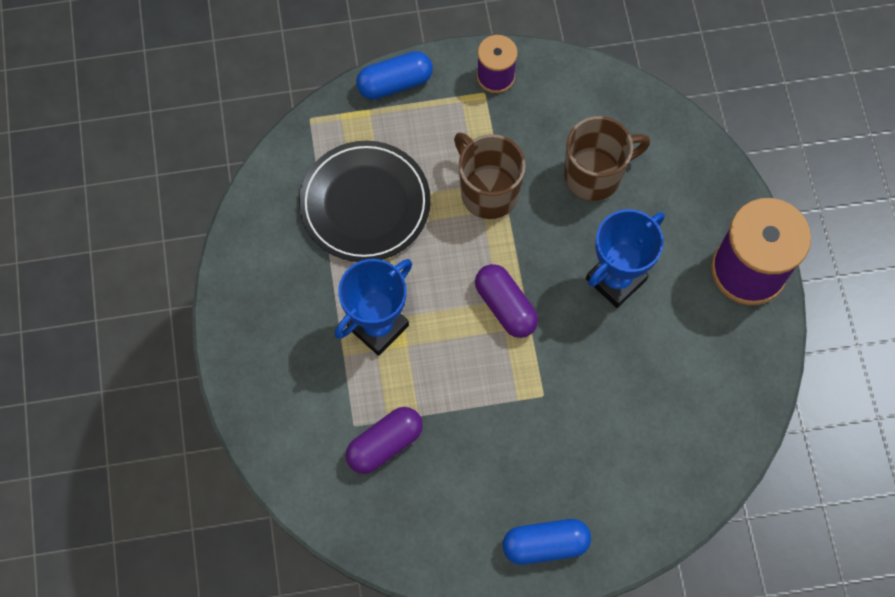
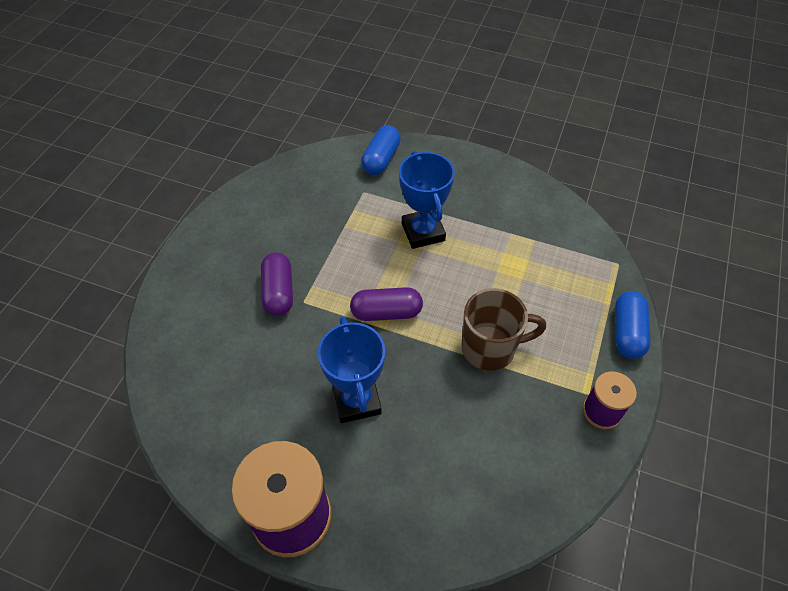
camera: 120 degrees right, 15 degrees down
(365, 204) = (524, 265): black plate -> none
(385, 444) = (339, 201): purple capsule -> purple capsule (278, 292)
(545, 544) = (207, 252): blue capsule -> blue capsule (381, 159)
(594, 175) = (460, 438): brown mug -> none

